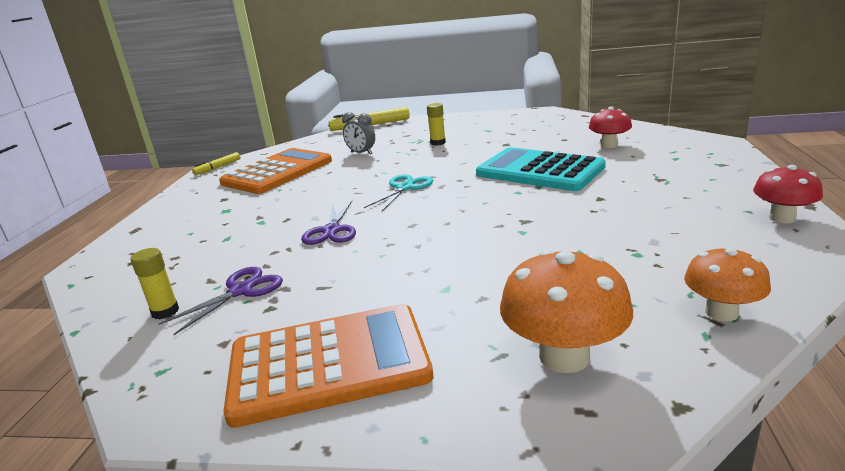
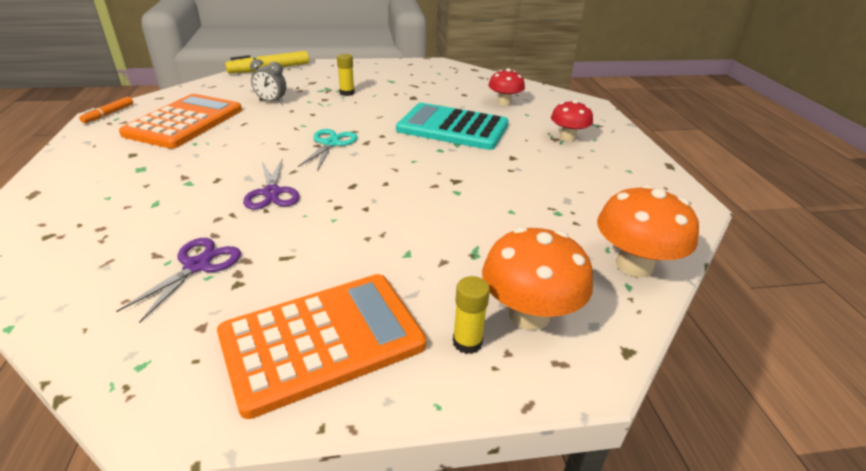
camera: 20 degrees left, 10 degrees up
(165, 311) = (116, 295): yellow glue stick -> yellow glue stick (467, 342)
(218, 167) = (109, 114): yellow marker -> orange marker
(721, 312) = (634, 265): orange mushroom -> orange mushroom, size x1.54
(782, 218) = (654, 177): red mushroom -> red mushroom (568, 137)

